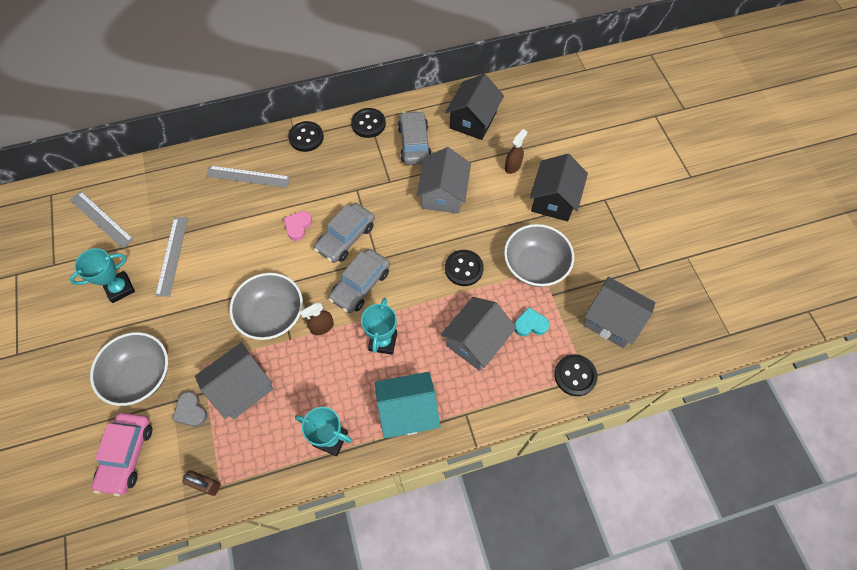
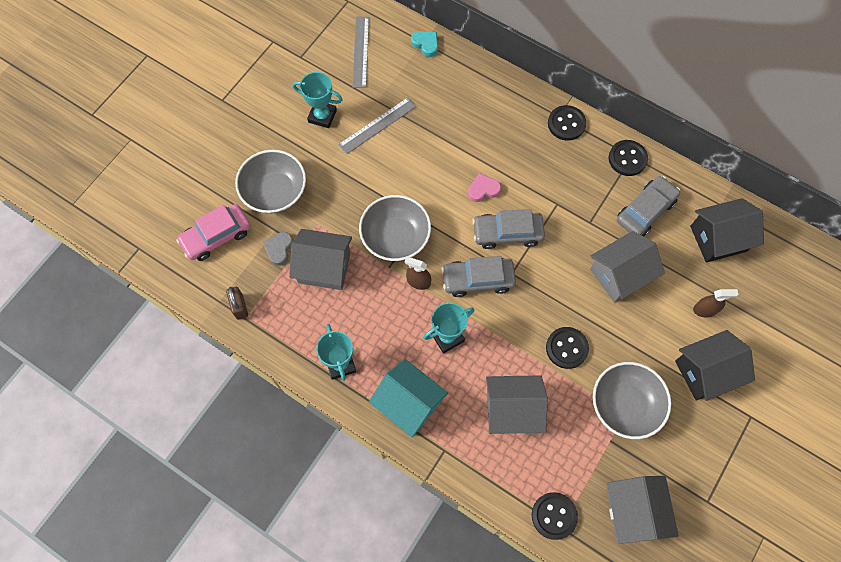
camera: 50 degrees right, 5 degrees up
(248, 176) = (490, 115): grey ruler -> none
(530, 324) = (566, 443): turquoise heart -> turquoise heart (426, 44)

